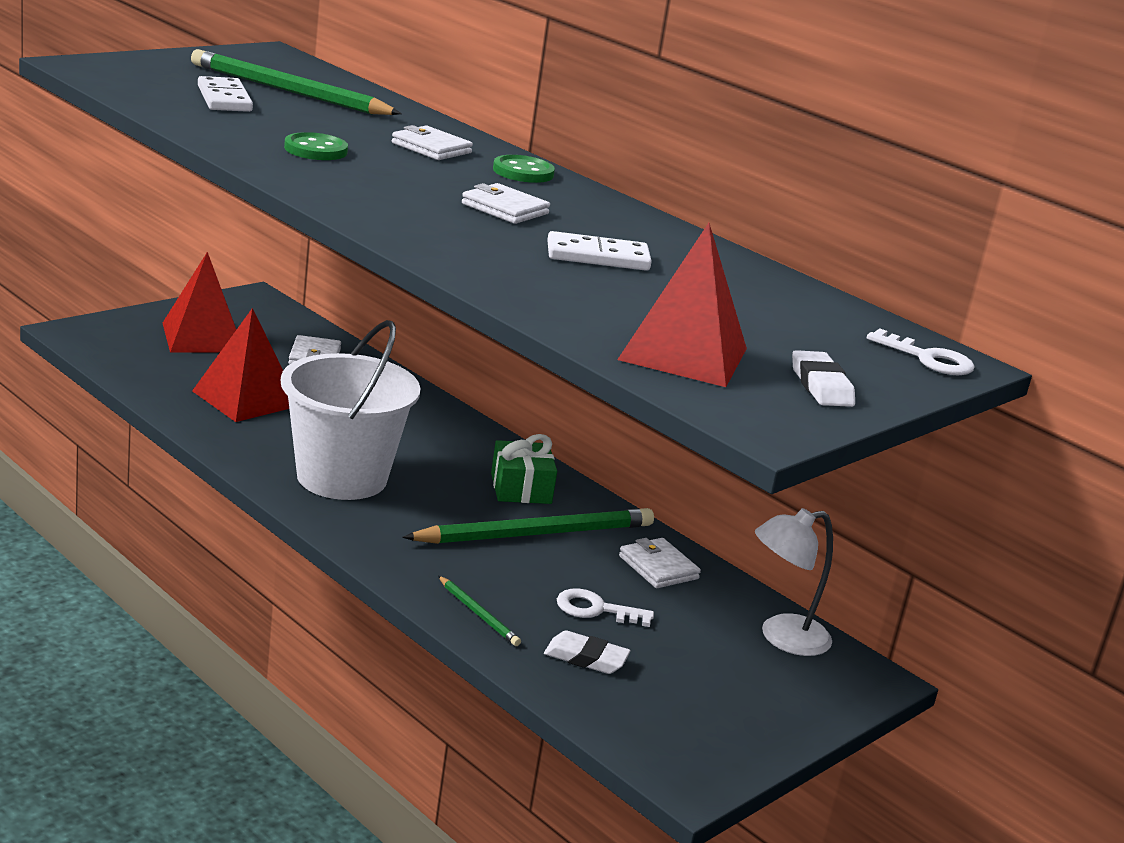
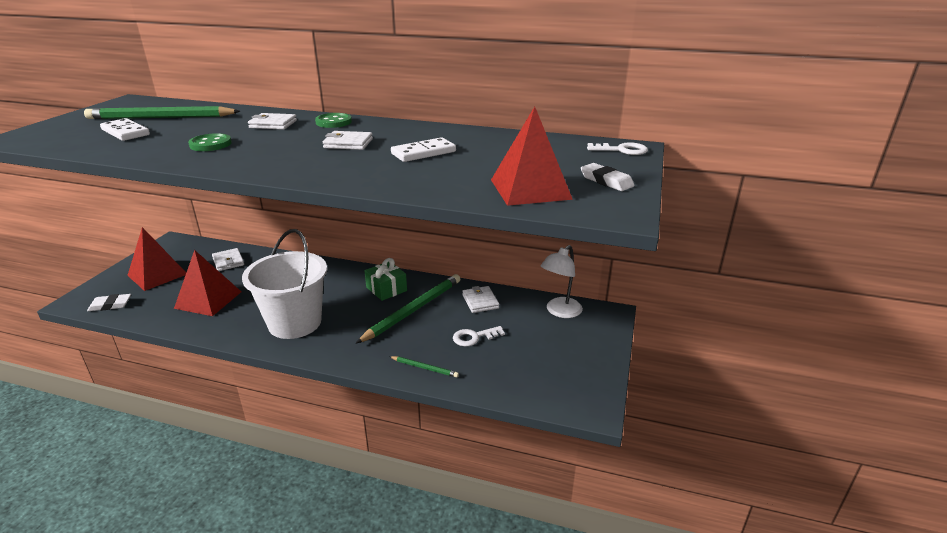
camera: 25 degrees left, 5 degrees up
(586, 658) = (493, 366): white eraser -> white eraser (110, 305)
(658, 567) = (480, 301): white wallet -> white wallet turned 45 degrees clockwise

